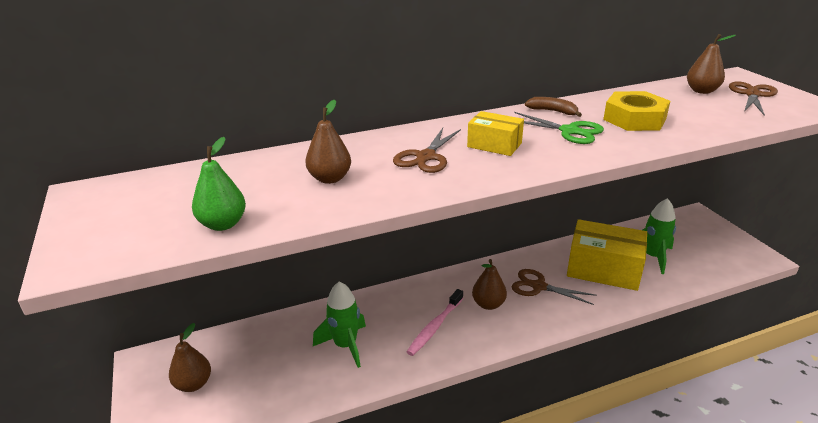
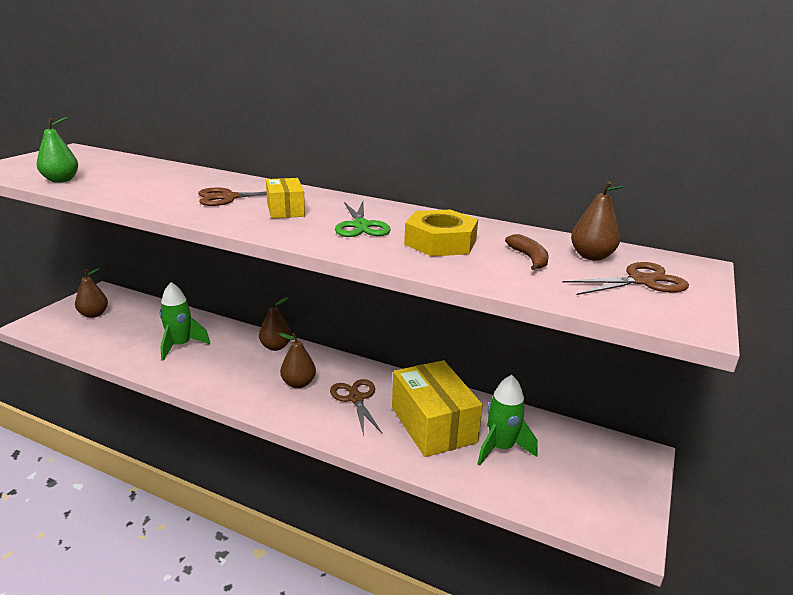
camera: 45 degrees right, 5 degrees down
(330, 178) = (155, 185): brown pear -> brown pear (275, 347)
(435, 327) = (240, 371): pink toothbrush -> none
(553, 111) = (397, 213): brown banana -> brown banana (529, 258)

